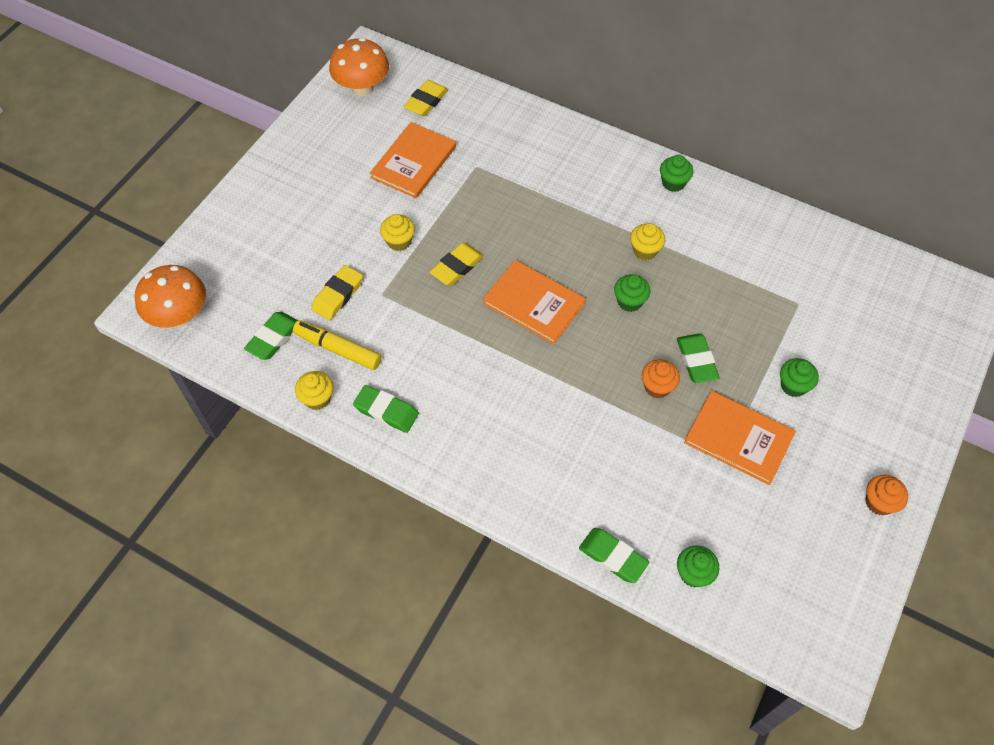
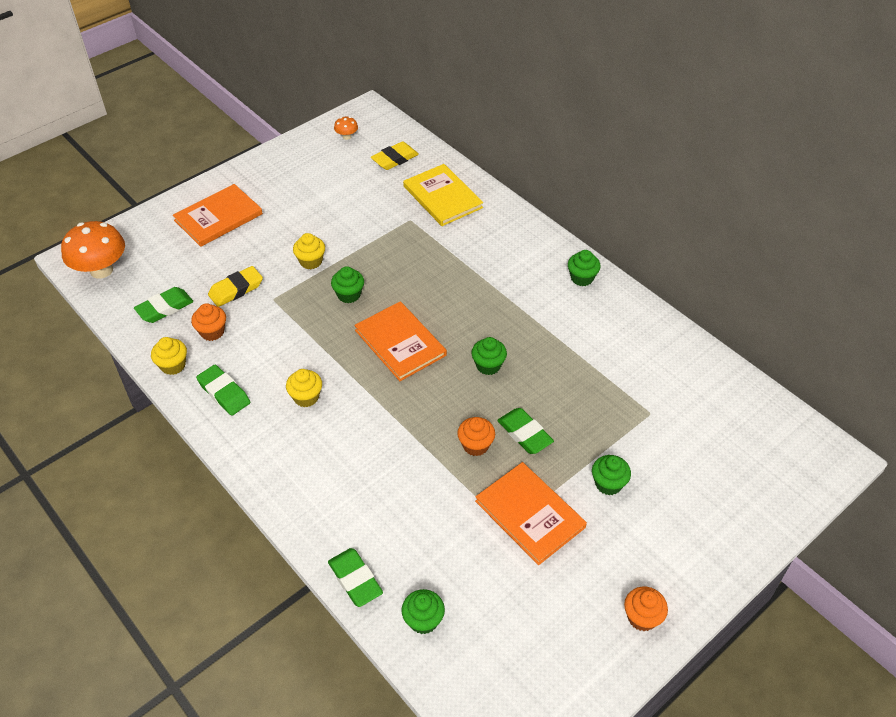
camera: 20 degrees right, 10 degrees down
(338, 349) = (212, 332): yellow marker -> orange cupcake
(362, 88) = (346, 136): orange mushroom -> orange mushroom, size x0.45
(414, 162) = (358, 203): orange book -> orange book (218, 217)
(457, 267) = (349, 295): yellow eraser -> green cupcake
(496, 132) = (442, 197): none -> yellow book
(645, 250) = (525, 327): yellow cupcake -> yellow cupcake (306, 397)
(696, 361) = (524, 434): green eraser -> green eraser turned 45 degrees counterclockwise

